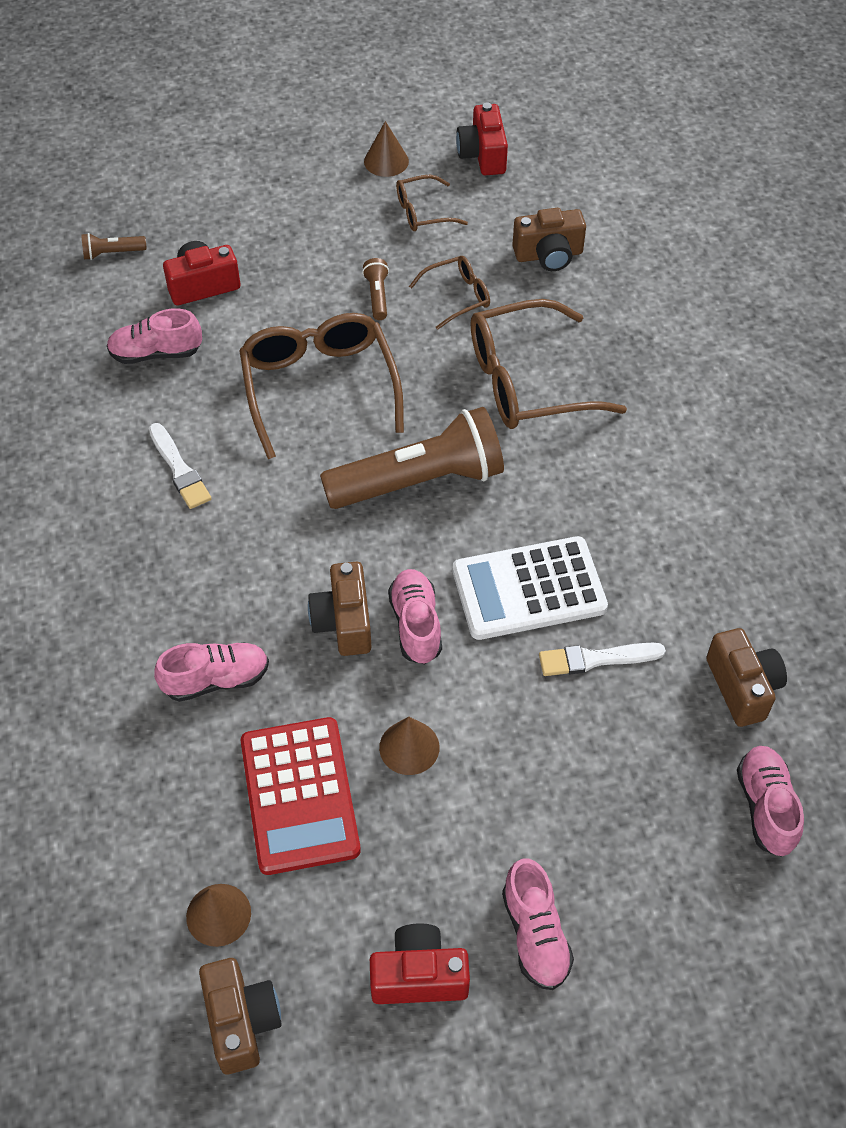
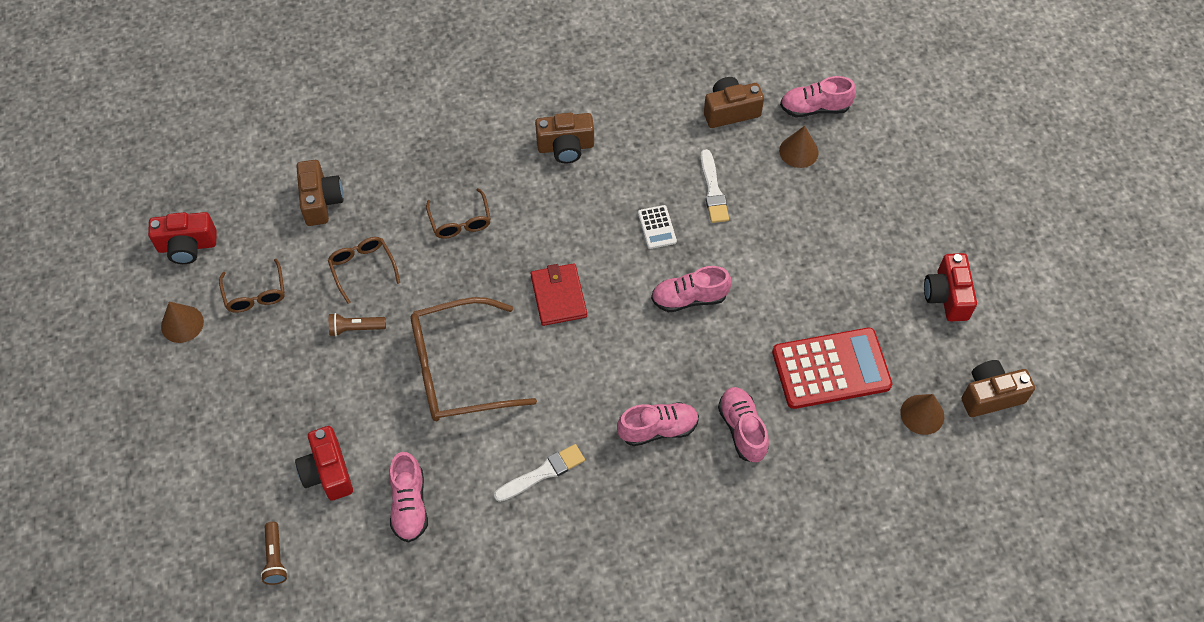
camera: 90 degrees left, 5 degrees up
(344, 622) = (688, 345): brown camera -> brown camera (565, 147)
(409, 747) = (788, 302): brown cone -> brown cone (798, 151)
(419, 481) = (558, 296): brown flashlight -> red wallet
(527, 381) = (460, 221): brown glasses -> brown glasses, size x0.51
(529, 589) = (657, 227): white calculator -> white calculator, size x0.45
(535, 934) = (912, 233): pink shoe -> pink shoe (658, 429)

